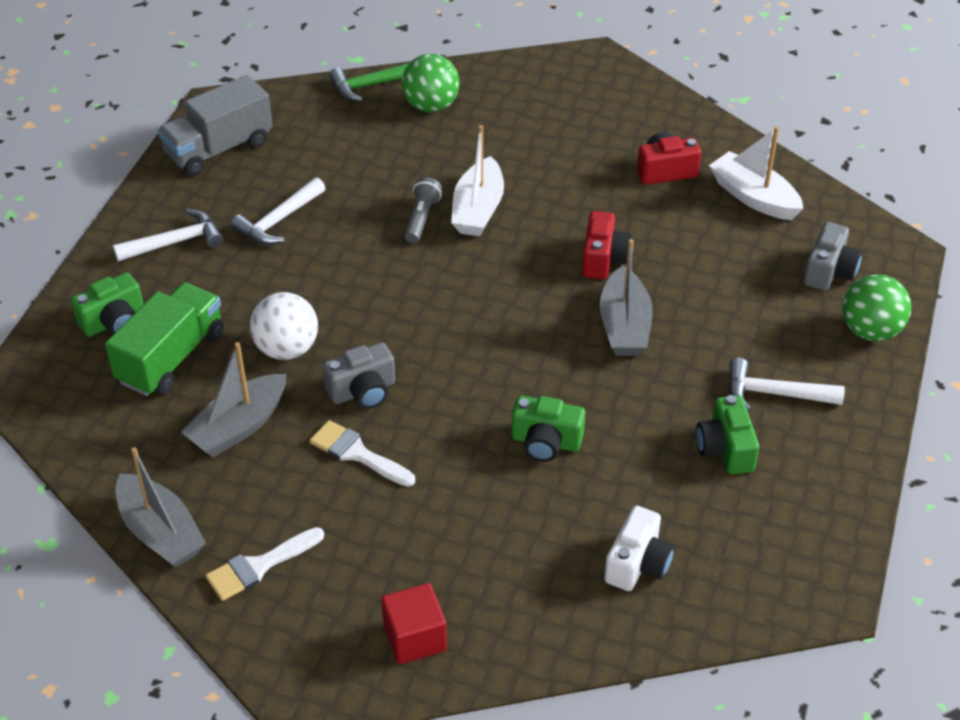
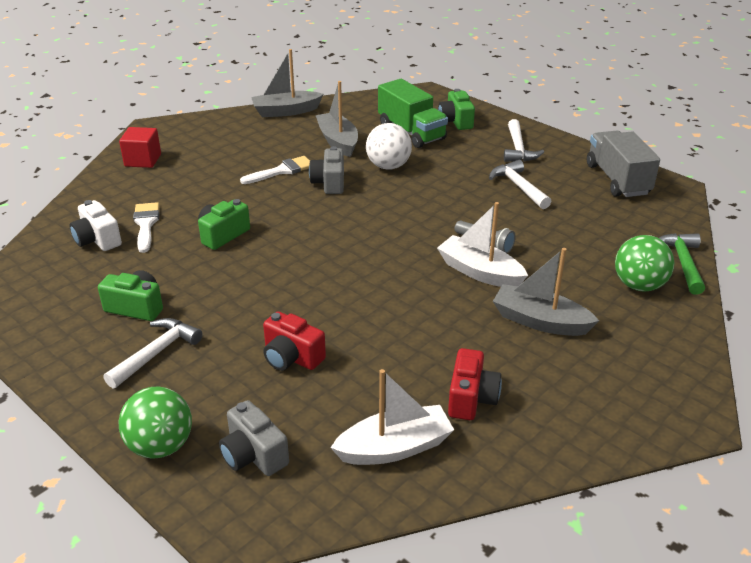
camera: 115 degrees right, 10 degrees down
(259, 566) = (236, 130): white brush -> white brush (146, 224)
(603, 259) = (376, 317): red camera -> red camera (291, 357)
(624, 326) = (294, 302): grey boat -> grey boat (540, 321)

